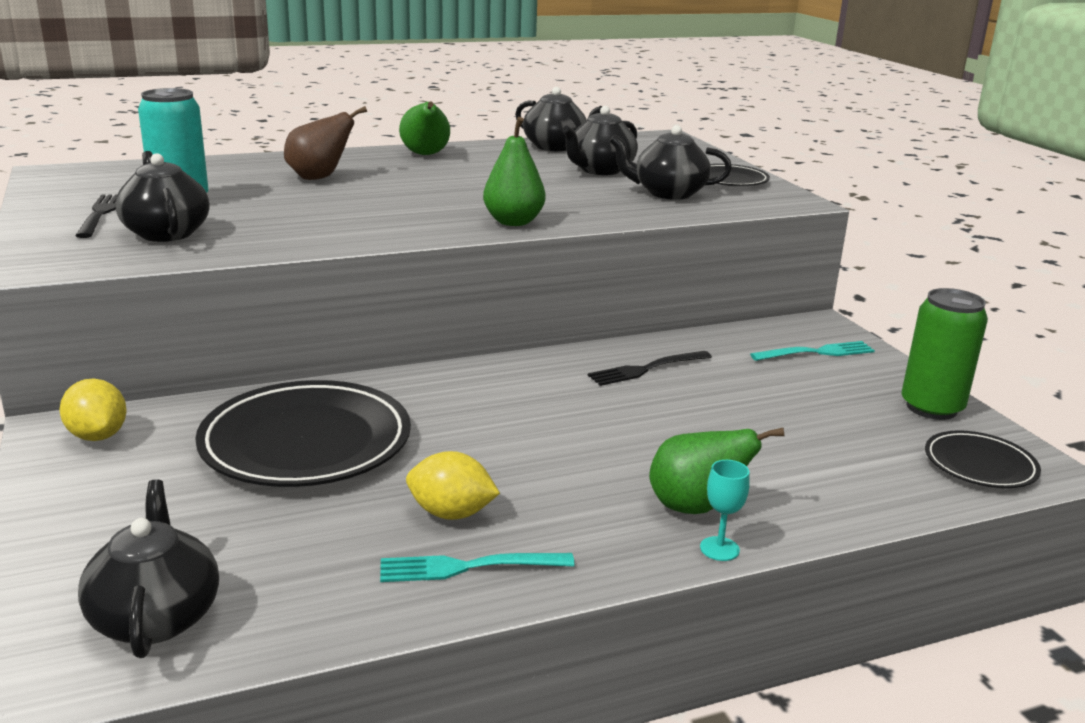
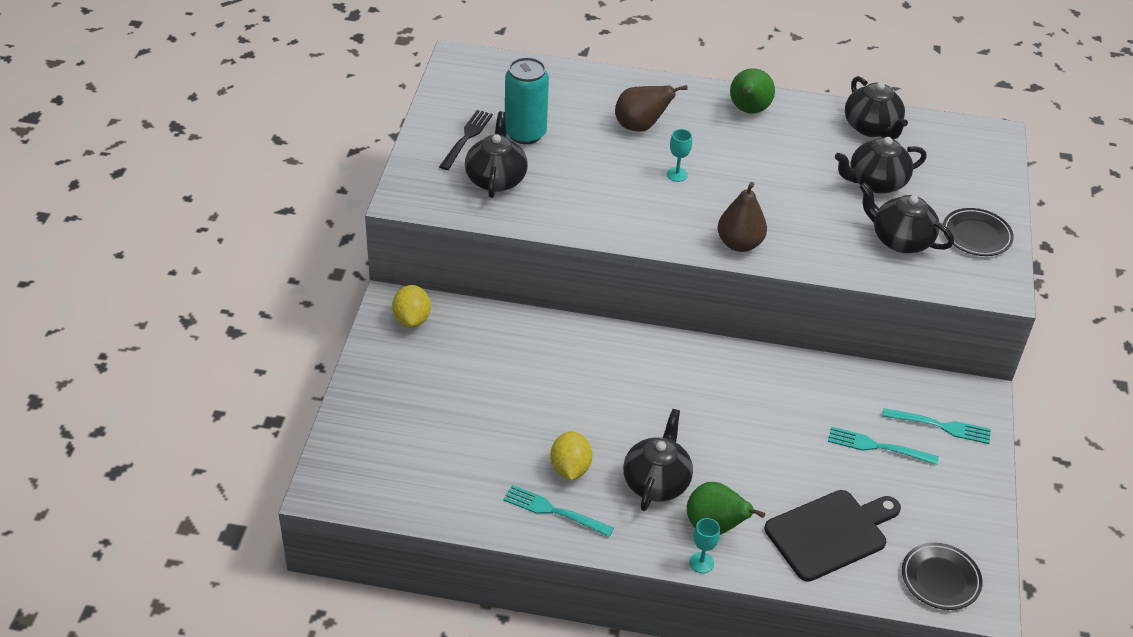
camera: 30 degrees right, 20 degrees up
(156, 617) = (387, 473): black teapot -> black teapot (656, 482)
(306, 442) = (523, 374): black plate -> none
(393, 196) = (677, 174): none -> turquoise goblet
(451, 513) = (570, 468): yellow lemon -> yellow lemon turned 45 degrees clockwise
(513, 222) = (739, 244): green pear -> brown pear
(646, 369) = (792, 392): black fork -> none
(781, 383) = (878, 447): none -> turquoise fork
(825, 467) = (830, 533): none -> black cutting board
(931, 407) = (967, 516): green can -> none

